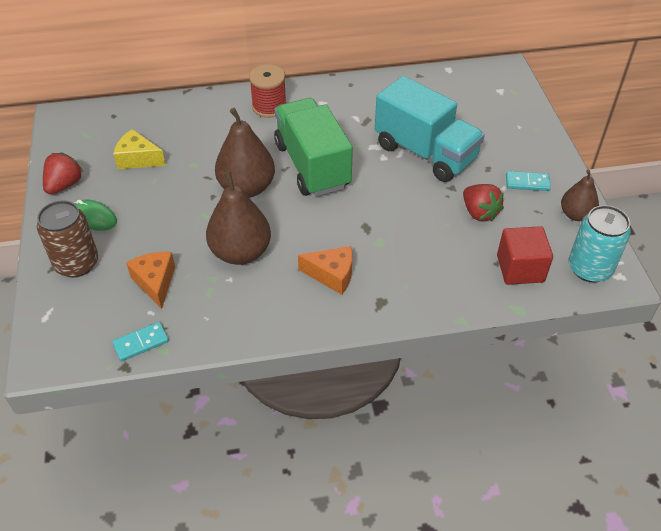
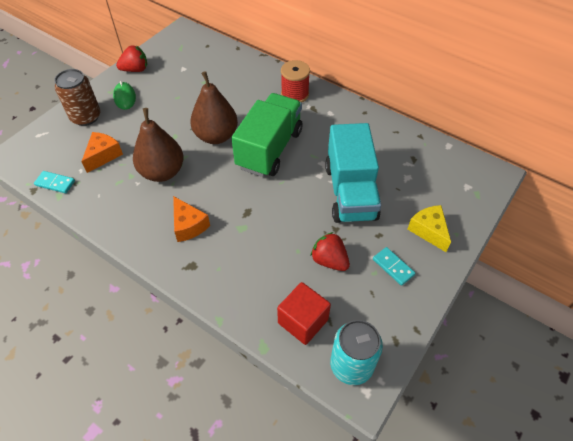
camera: 45 degrees right, 5 degrees up
(138, 159) = (186, 79): yellow cheese -> yellow cheese (428, 231)
(479, 213) = (329, 260): red strawberry -> red strawberry turned 120 degrees clockwise
(576, 215) = (397, 319): brown pear -> none

